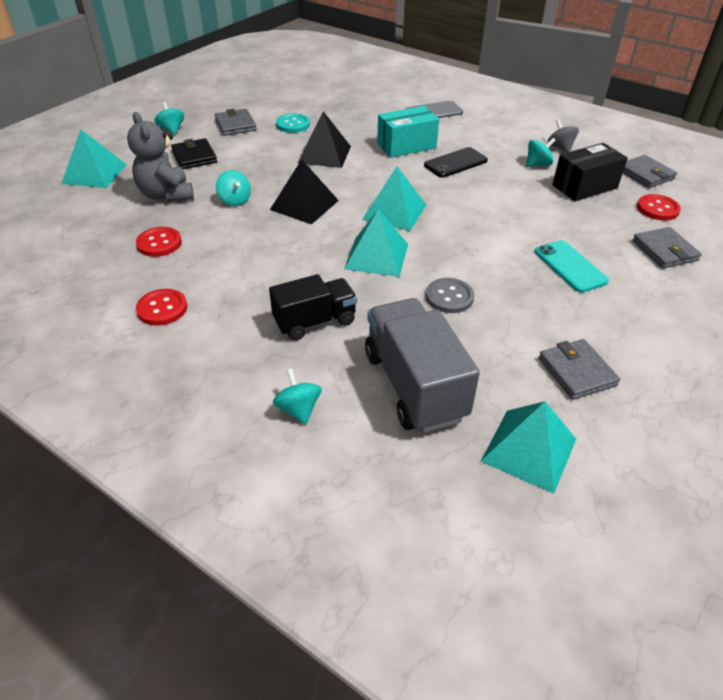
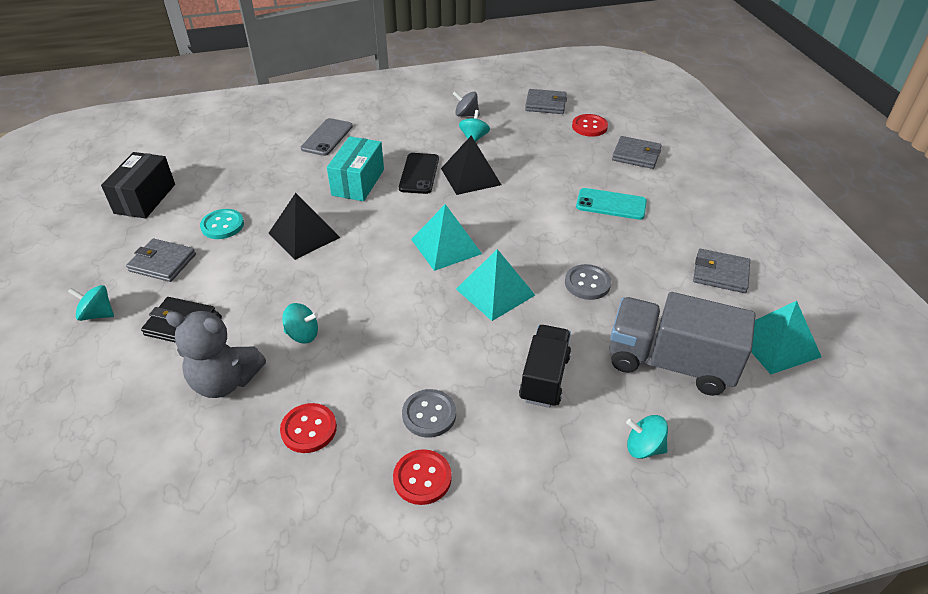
camera: 50 degrees left, 0 degrees up
(95, 173) = (96, 423): turquoise pyramid -> none
(220, 284) = (429, 414): none -> grey button
(304, 205) = (369, 292): black pyramid -> black pyramid (470, 176)
(584, 187) = (528, 137): black box -> black box (145, 199)

